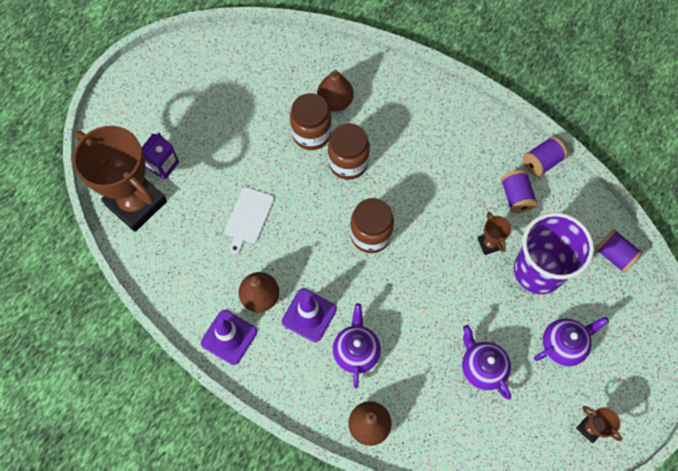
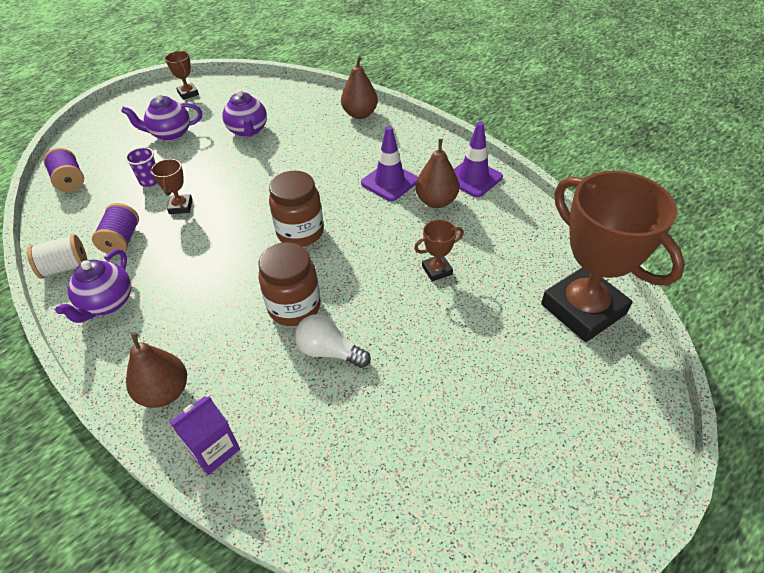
camera: 165 degrees left, 20 degrees down
(162, 165) = (548, 349): purple carton -> purple carton (213, 449)
(248, 217) = (437, 270): white cutting board -> brown trophy
(311, 134) = (329, 351): brown jar -> white light bulb
(335, 102) = (278, 390): brown pear -> brown pear (165, 392)
(356, 352) = (353, 153): purple teapot -> purple teapot (107, 303)
(538, 271) = (150, 181): purple cup -> purple cup, size x0.40
(541, 162) = (65, 267): purple spool -> white spool

